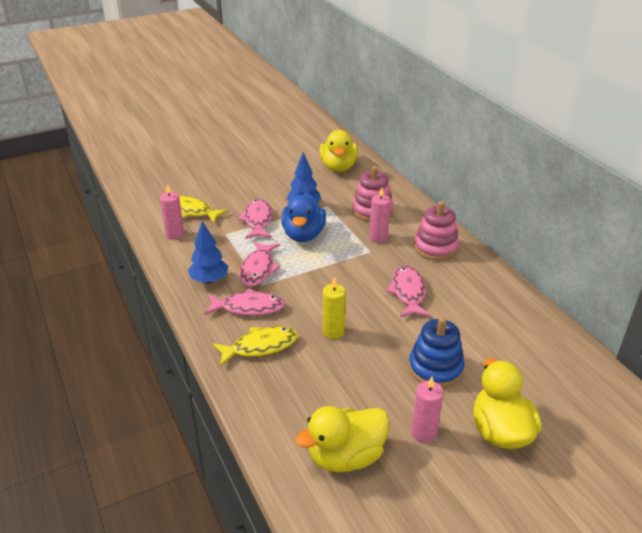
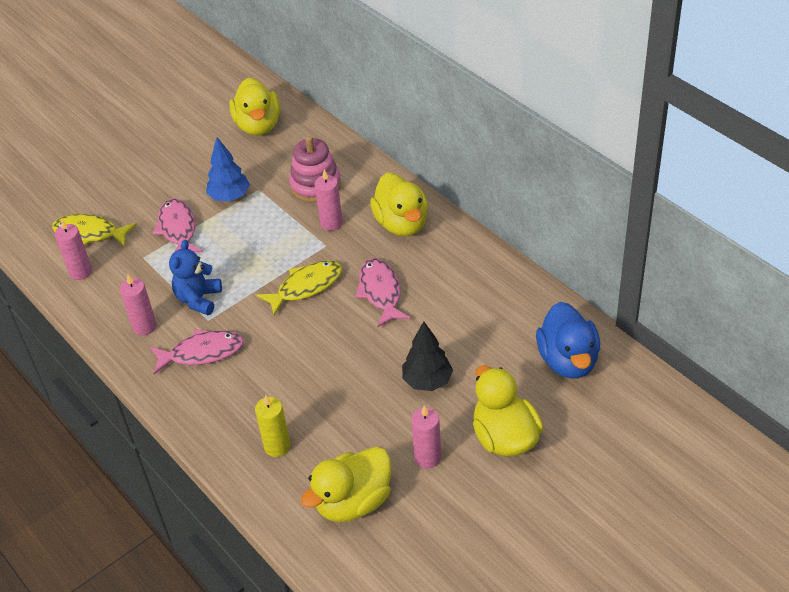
camera: 10 degrees left, 10 degrees up
(209, 280) = (144, 327): blue tree -> pink candle
(258, 269) = (198, 299): pink fish -> blue teddy bear
(260, 347) = (230, 399): yellow fish -> yellow fish (306, 287)
(303, 235) = (240, 239): blue duck -> blue duck (568, 360)
(333, 332) = (307, 362): yellow candle -> yellow candle (277, 446)
(435, 368) = (427, 381): blue stacking toy -> black tree
(436, 248) = (402, 224): pink stacking toy -> yellow duck

